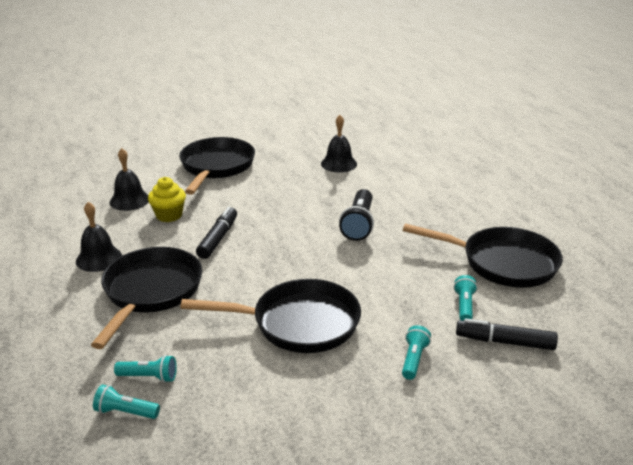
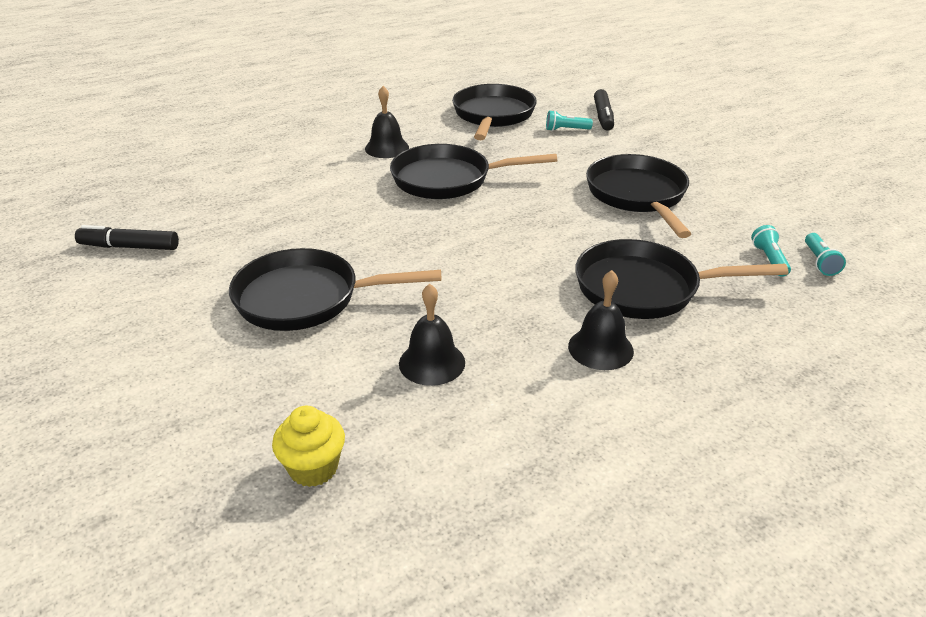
camera: 100 degrees left, 5 degrees up
(169, 215) = (467, 313): yellow cupcake -> yellow cupcake (313, 468)
(218, 238) = (511, 262): black marker -> black marker (129, 247)
(339, 164) = (294, 202): black bell -> black bell (387, 148)
(359, 224) = (448, 179): black flashlight -> black pan
(413, 359) = (648, 146): turquoise flashlight -> none

